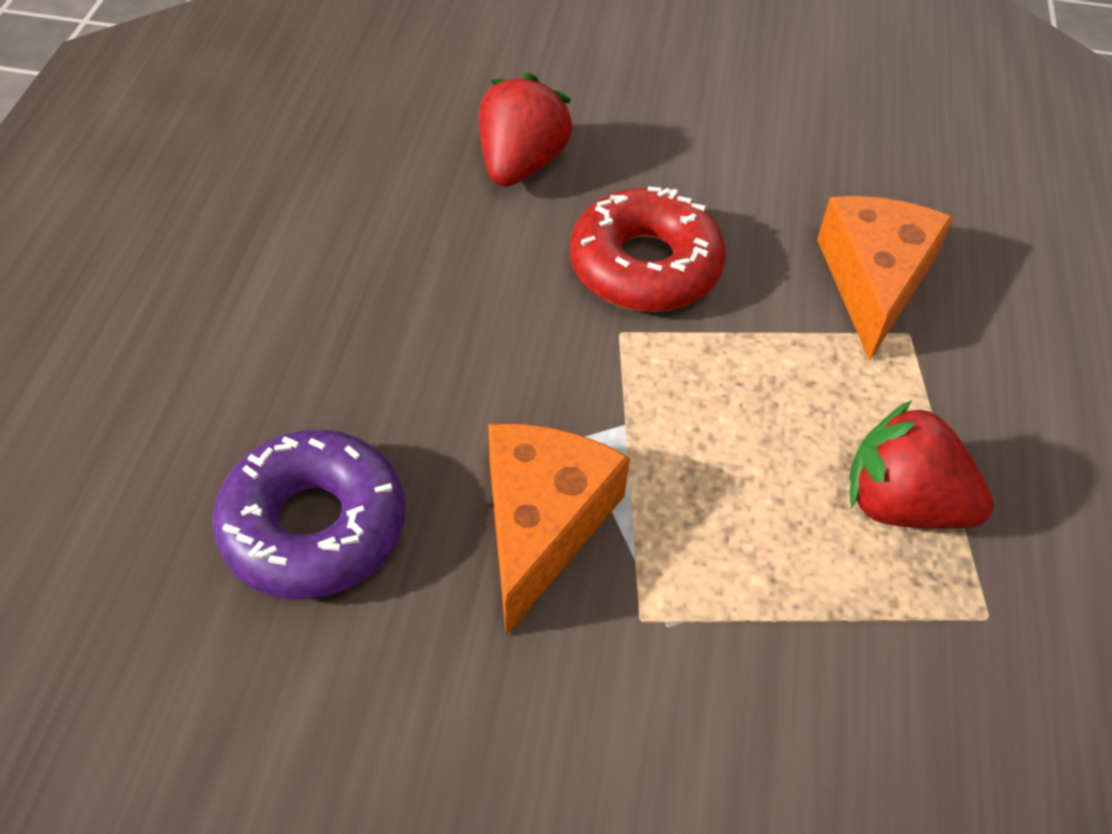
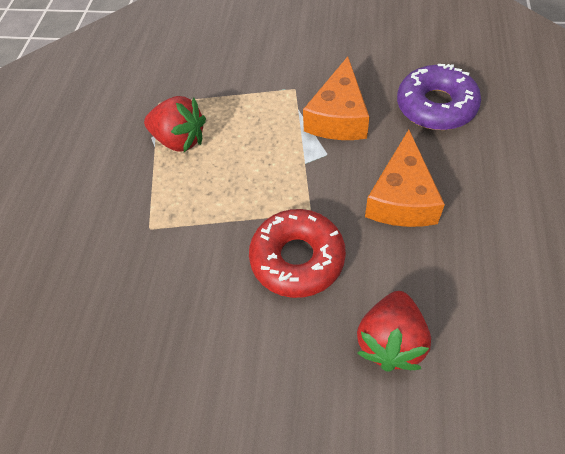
camera: 175 degrees left, 5 degrees up
(873, 281) = (159, 262): orange cheese -> orange cheese (402, 198)

